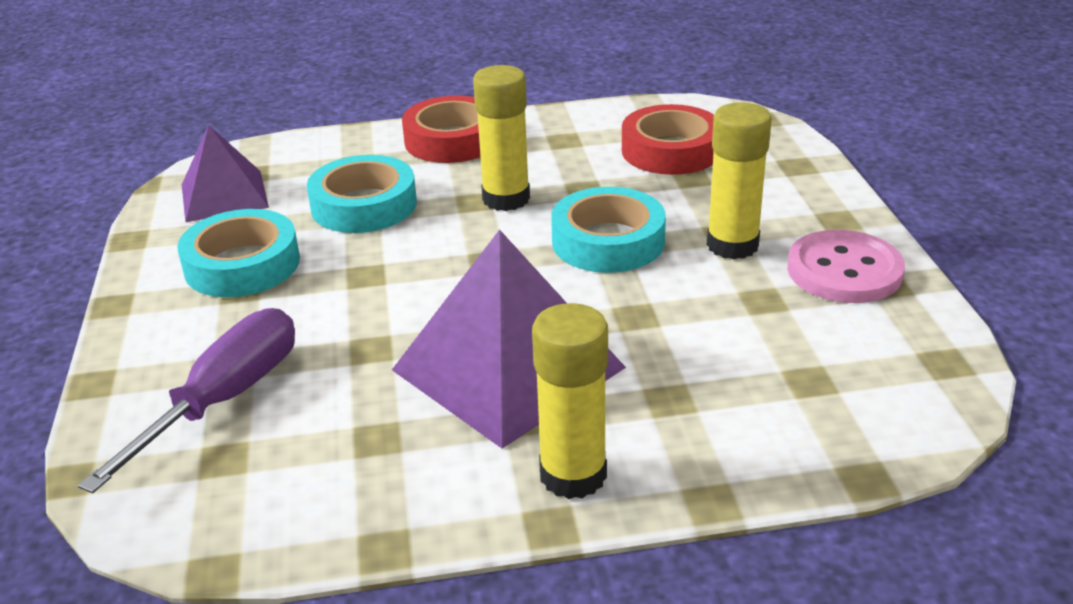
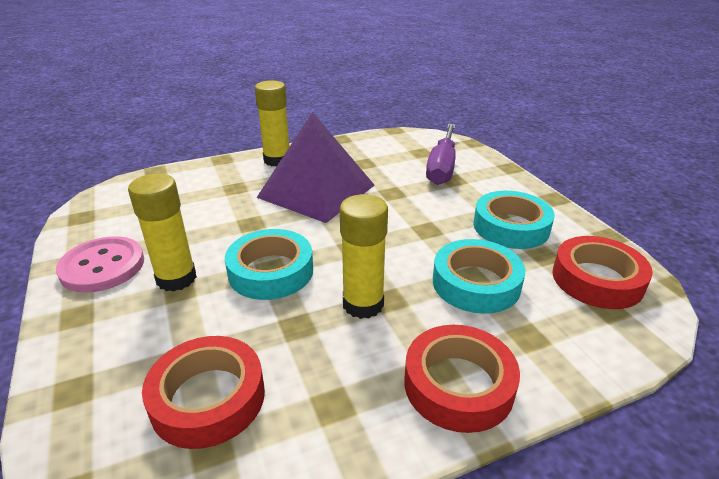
camera: 165 degrees right, 0 degrees up
(224, 195) = (597, 279): purple pyramid -> red tape

